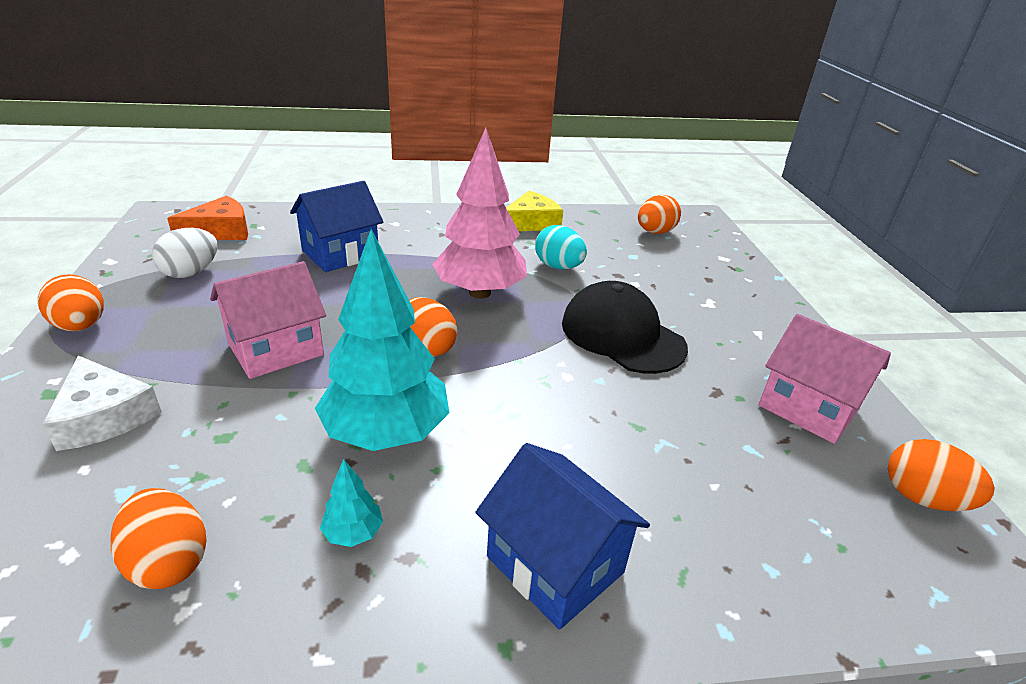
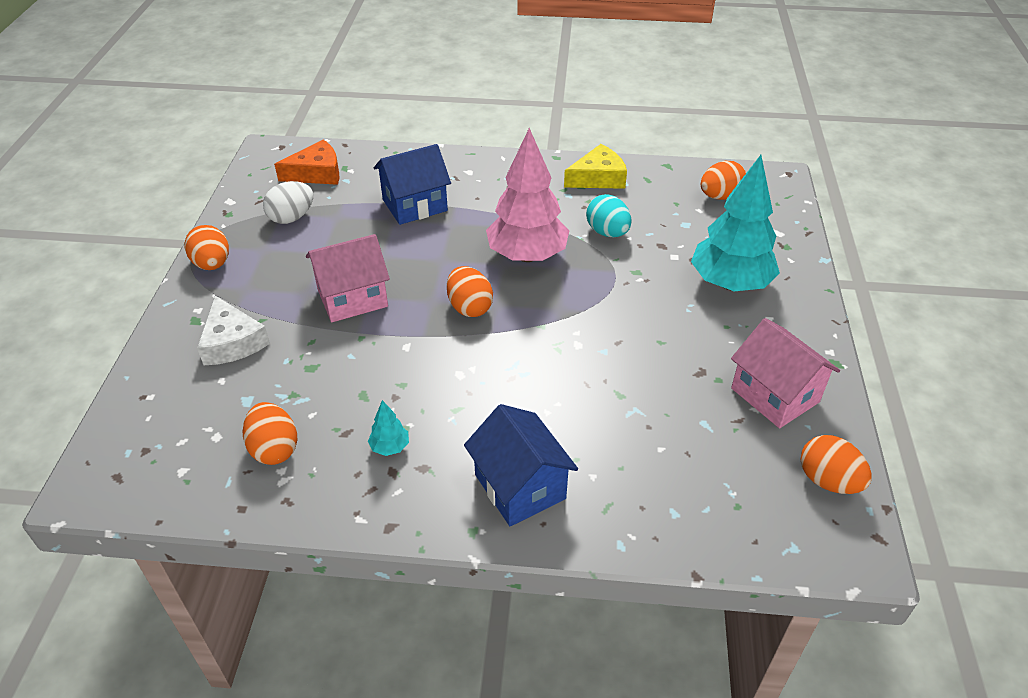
camera: 15 degrees right, 10 degrees up
(386, 433) = (424, 378): turquoise tree -> turquoise tree (730, 283)
(622, 335) = (640, 310): black cap -> none

